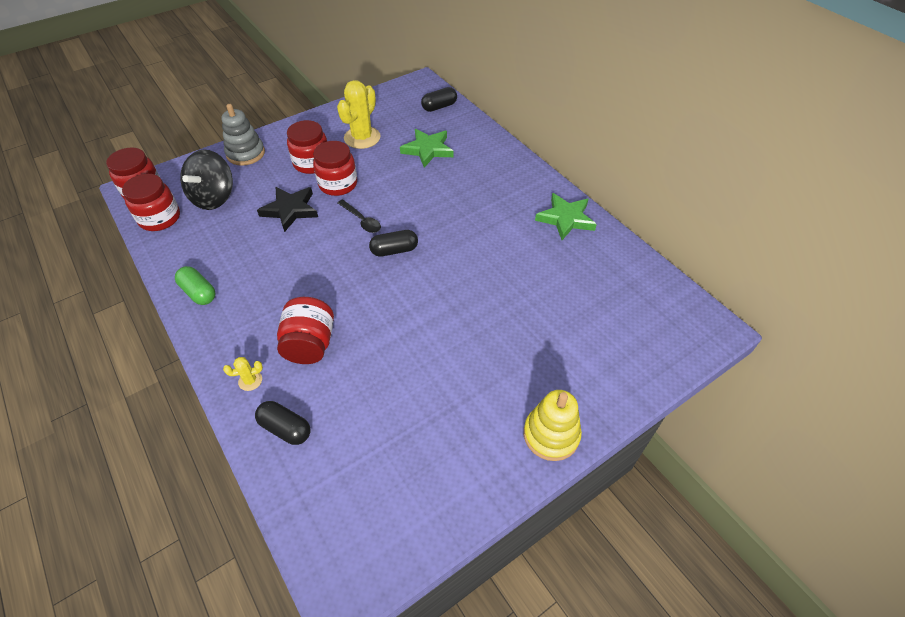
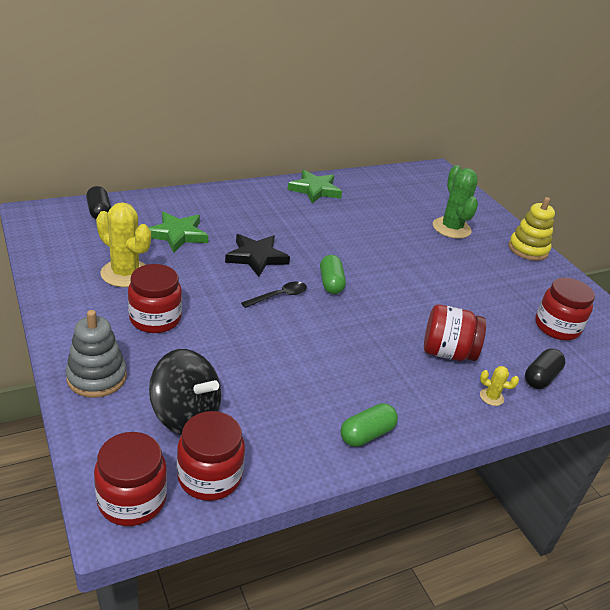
camera: 85 degrees left, 15 degrees down
(250, 381) = (491, 397): yellow cactus -> yellow cactus turned 60 degrees counterclockwise
(290, 210) = (241, 346): black star -> black star (256, 257)
(338, 184) = (208, 304): red jar -> red jar (557, 327)
(394, 250) = (331, 283): black capsule -> green capsule
(557, 346) = (451, 228): none -> green cactus

